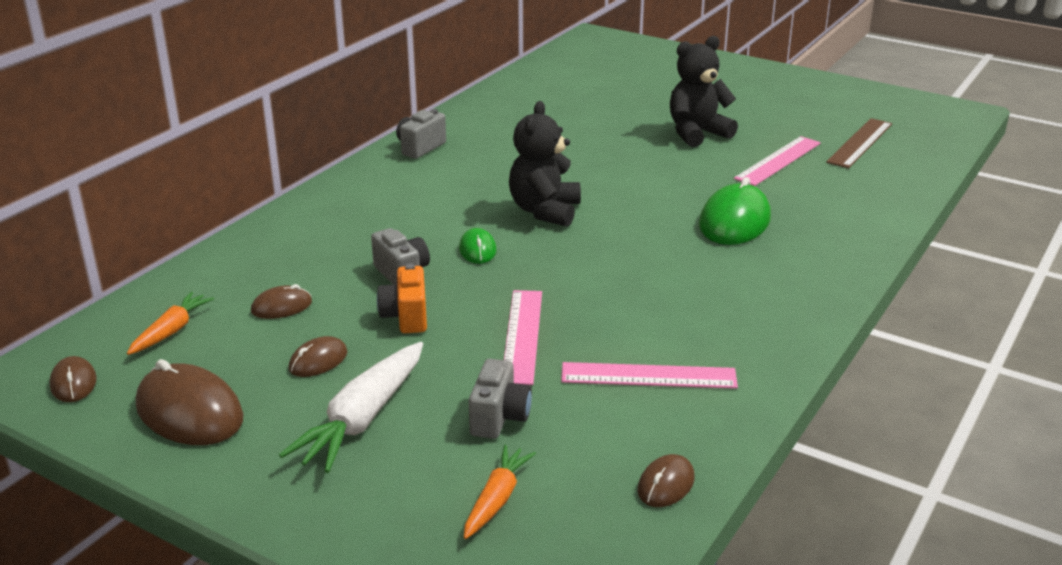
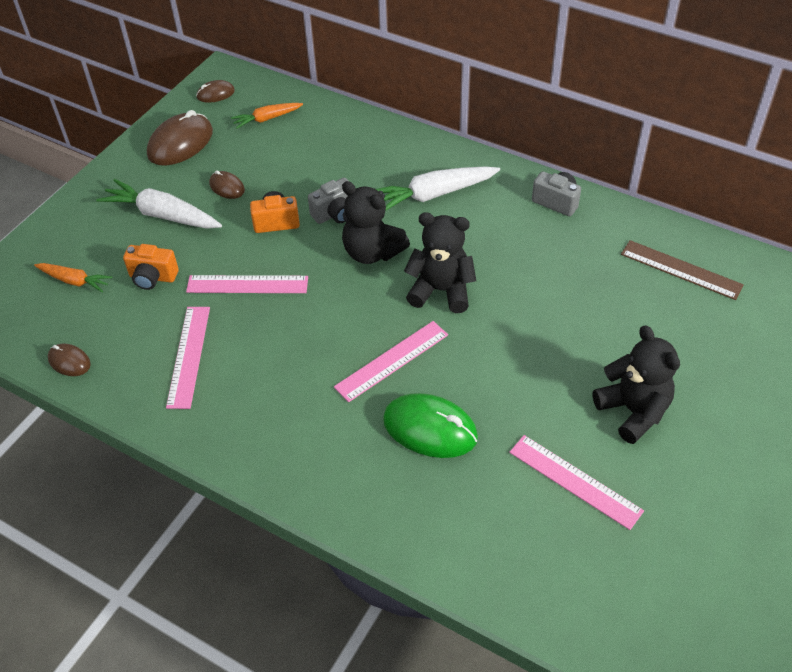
camera: 90 degrees right, 20 degrees up
(171, 331) = (267, 119): orange carrot -> orange carrot turned 135 degrees clockwise
(281, 307) = (293, 161): brown mouse -> none
(387, 211) = (433, 195): none -> white carrot
(477, 250) = (372, 252): green mouse -> black teddy bear
(499, 418) = (153, 277): grey camera -> orange camera
(647, 240) = (392, 361): none -> pink ruler
(860, 143) = (640, 574): brown ruler -> brown ruler (681, 270)

